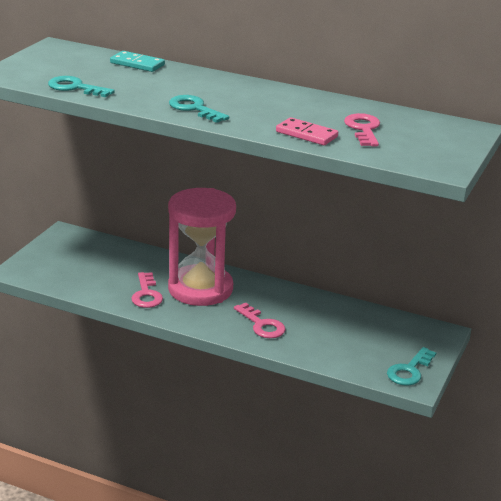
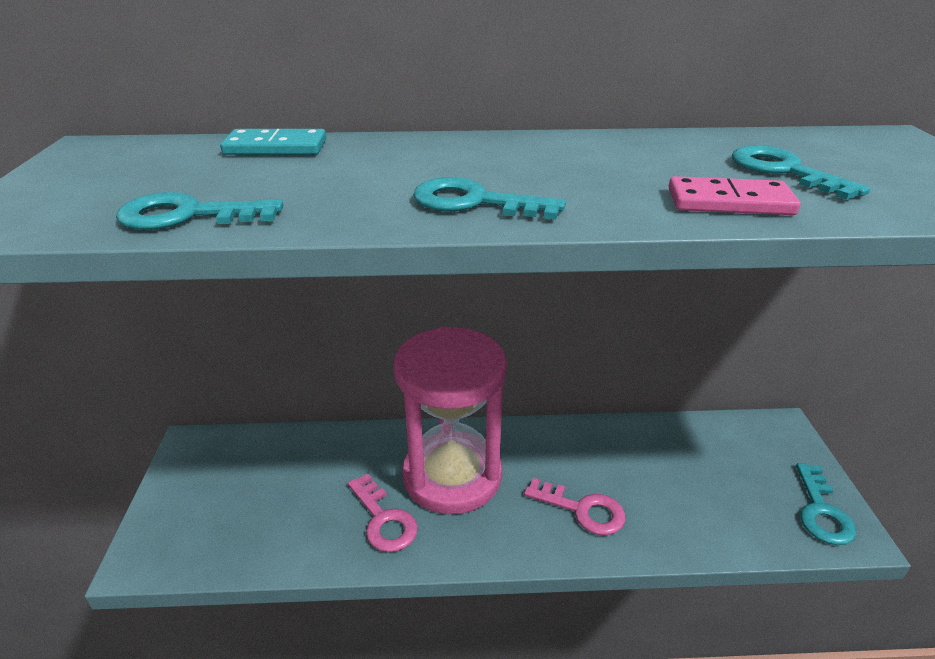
camera: 25 degrees left, 5 degrees up
(363, 129) = (784, 171): pink key -> turquoise key

